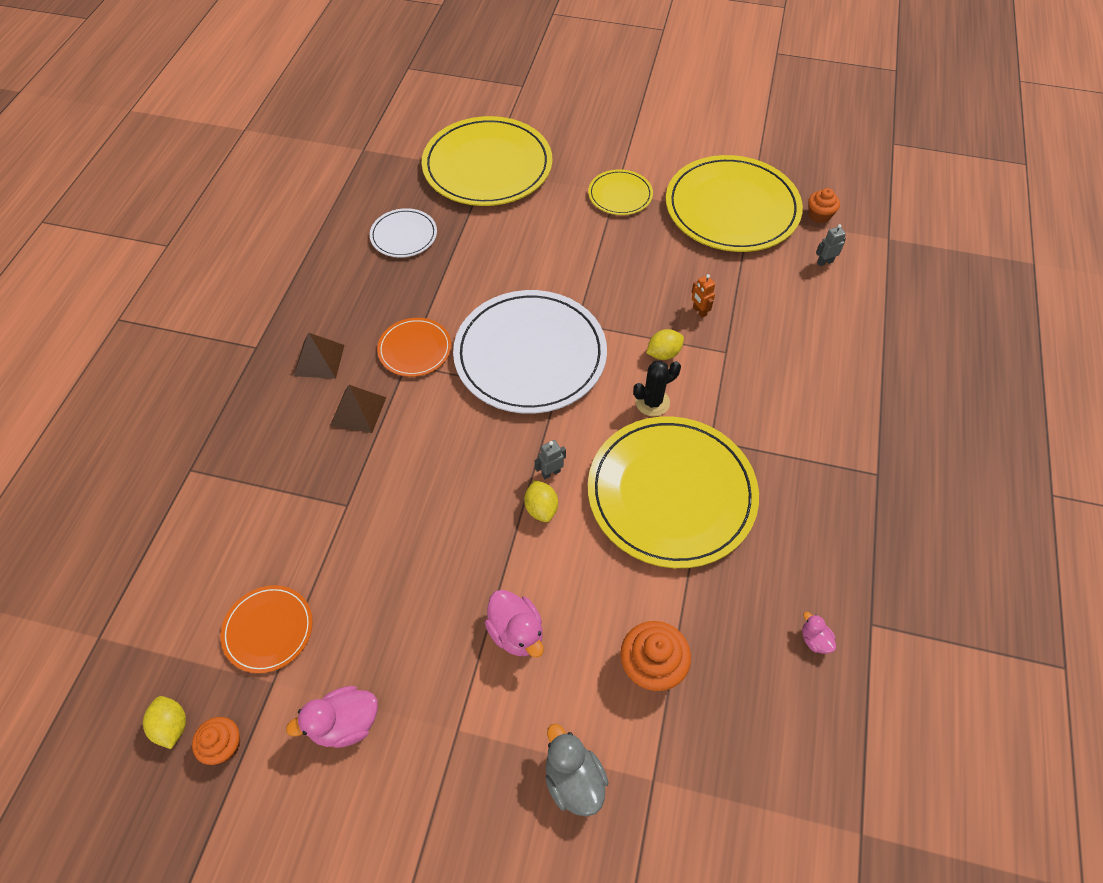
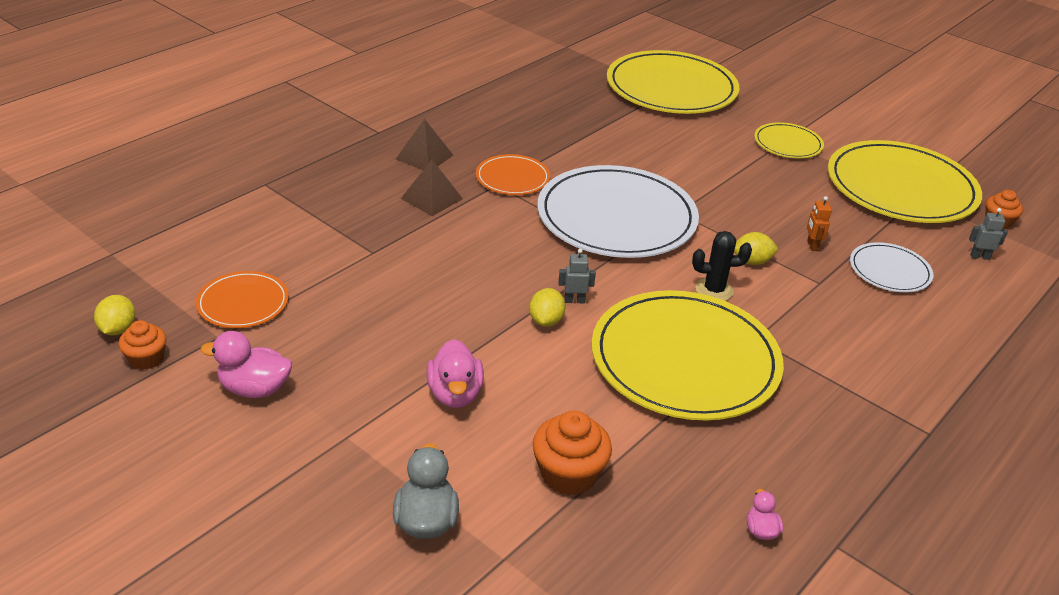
camera: 25 degrees right, 20 degrees down
(404, 235) = (560, 107): white plate -> white plate (889, 270)

